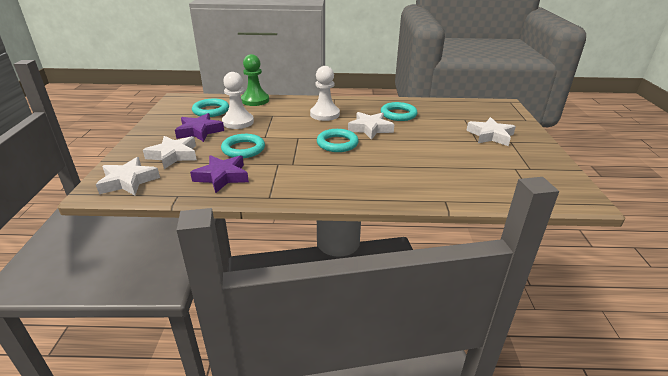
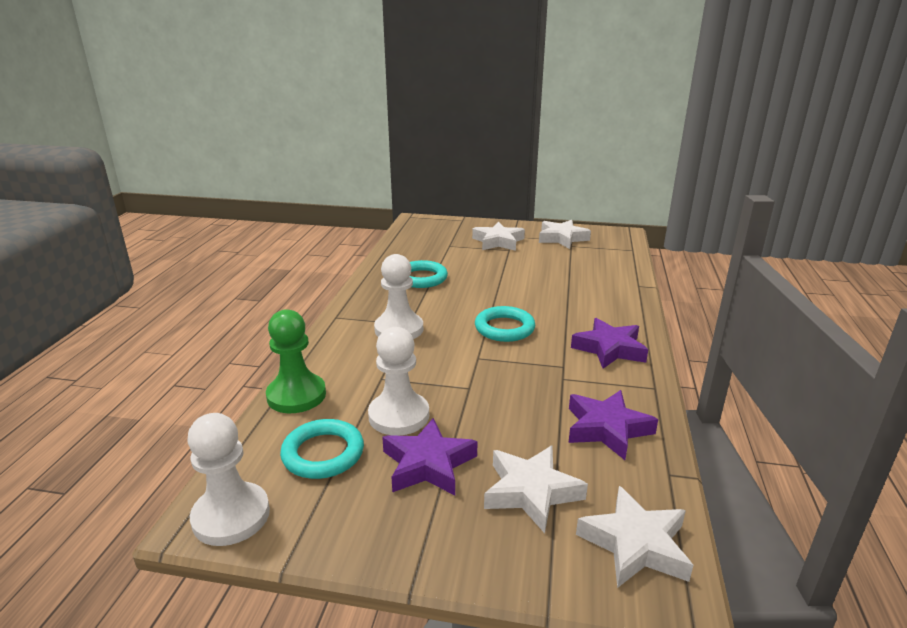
camera: 80 degrees left, 5 degrees down
(177, 101) = (231, 516): none -> white pawn
(243, 149) = (513, 409): turquoise ring -> none
(319, 181) = (609, 349): none -> purple star
(370, 129) = (462, 301): white star -> white star (562, 238)

